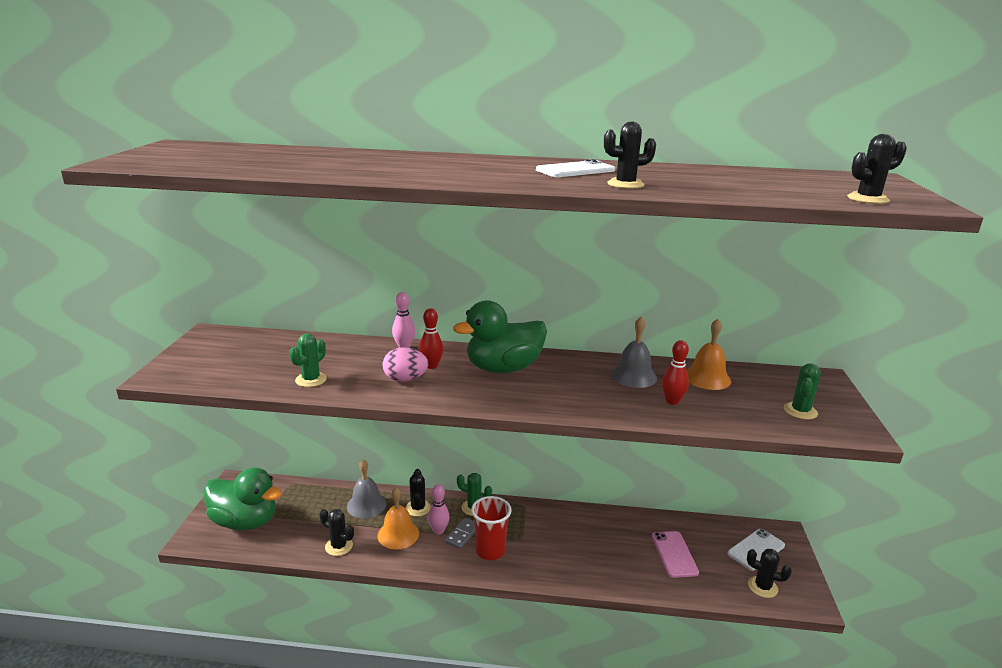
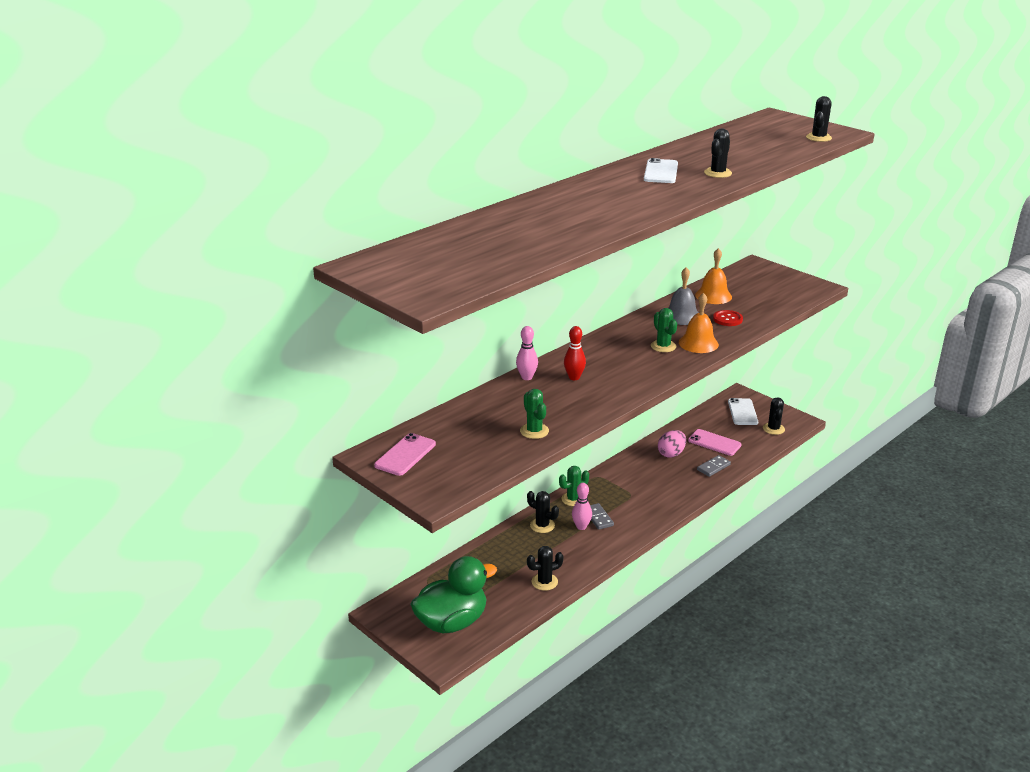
camera: 50 degrees left, 5 degrees up
(220, 344) = (405, 455): none -> pink phone
(366, 505) = (507, 549): grey bell -> none
(398, 534) = (563, 547): orange bell -> orange bell (698, 343)
(405, 379) = (583, 394): pink egg -> pink egg (671, 454)
(490, 551) = (630, 513): red cup -> none
(503, 368) = (614, 353): green duck -> none
(632, 573) = (713, 467): none -> grey domino
(672, 401) = (727, 319): red bowling pin -> red button
(762, 587) = (773, 429): black cactus -> black cactus turned 60 degrees counterclockwise
(800, 411) = (782, 290): green cactus -> green cactus (663, 346)

